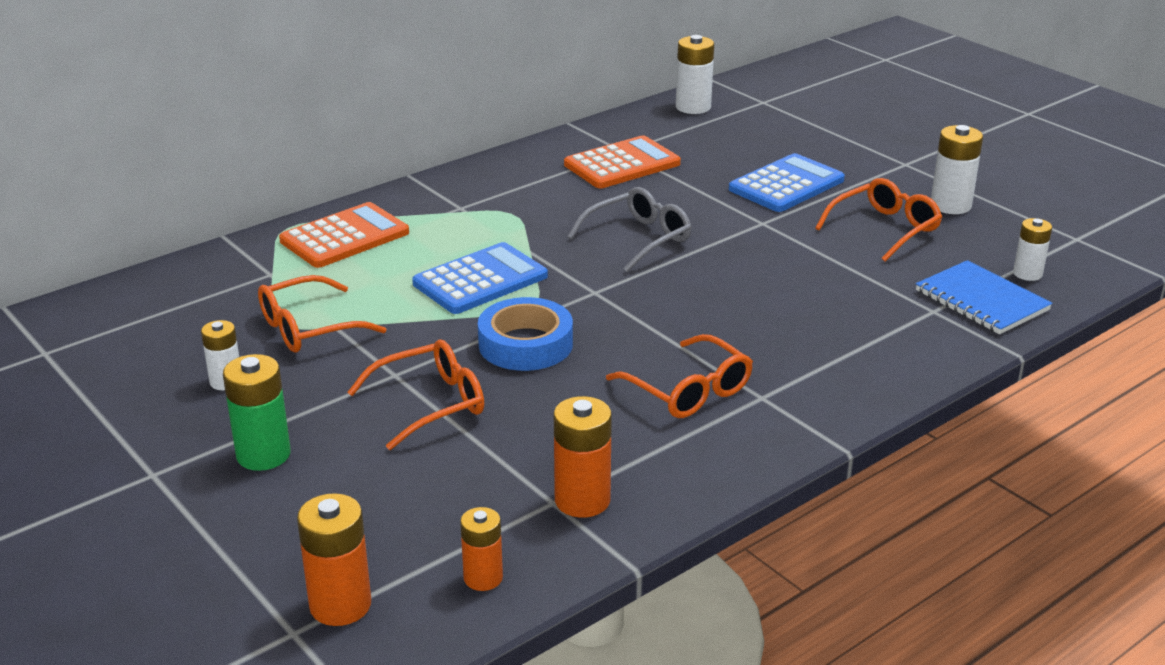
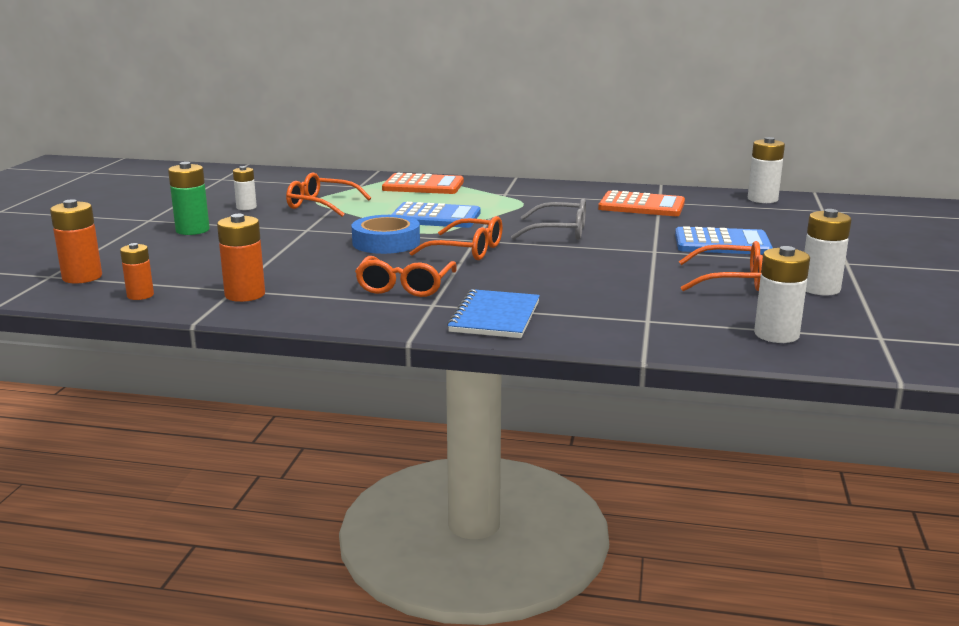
camera: 50 degrees right, 10 degrees down
(430, 404) = (289, 243): orange glasses -> orange glasses (467, 250)
(981, 300) = (697, 330): blue notebook -> blue notebook (494, 317)
(1027, 274) = (776, 335): white battery -> white battery, size x1.53

